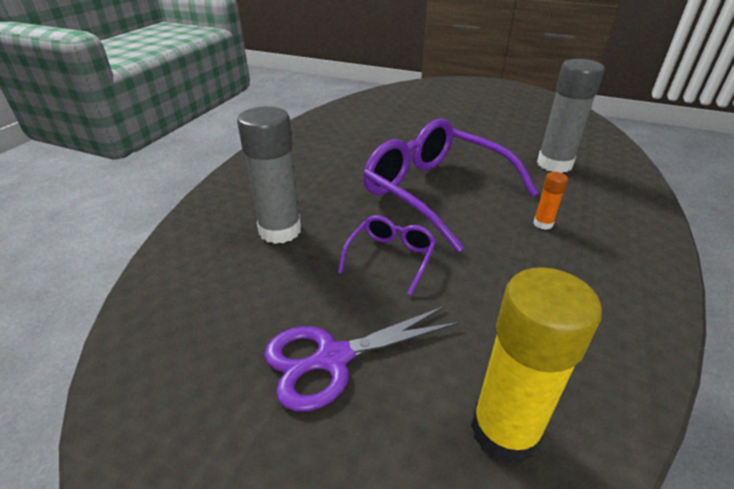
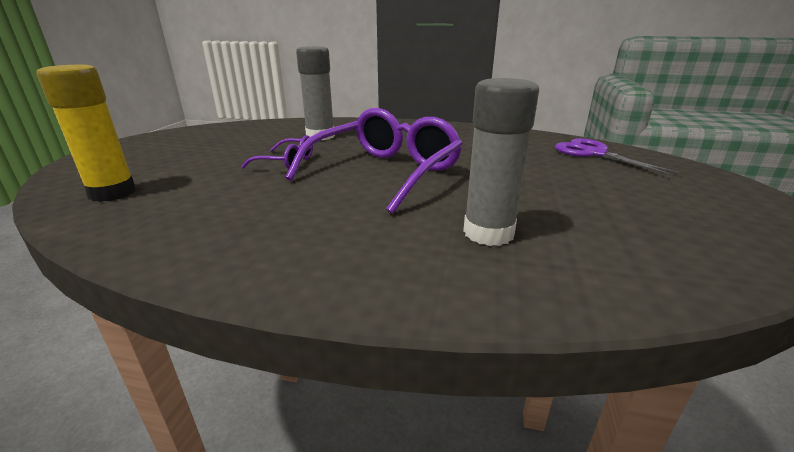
camera: 80 degrees right, 10 degrees down
(332, 359) = (198, 155): purple scissors -> purple scissors (594, 154)
(543, 224) = (335, 216): orange glue stick -> none

